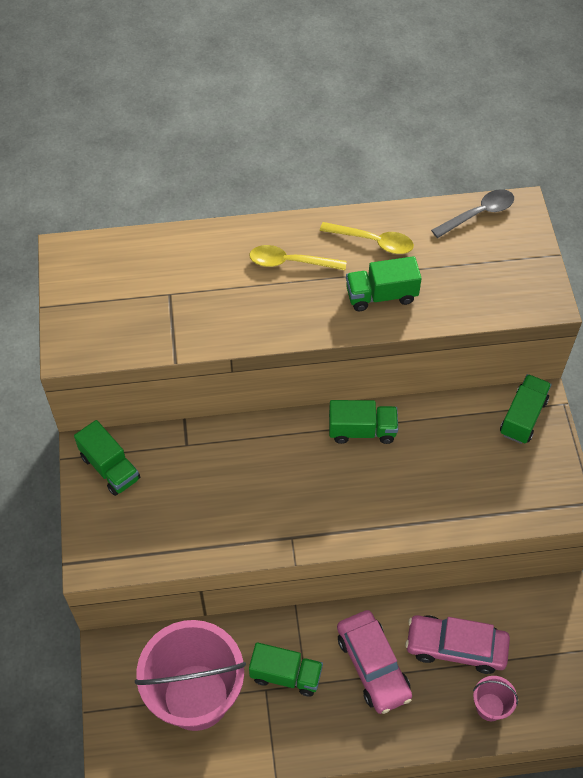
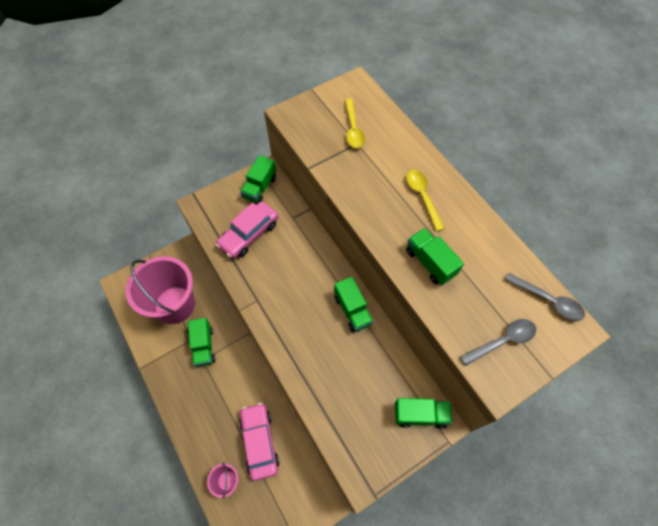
camera: 65 degrees right, 5 degrees up
(373, 241) = (473, 239): yellow spoon -> yellow spoon (353, 129)
(373, 666) = (228, 394): pink car -> pink car (249, 234)
(504, 275) = (502, 341): none -> grey spoon

